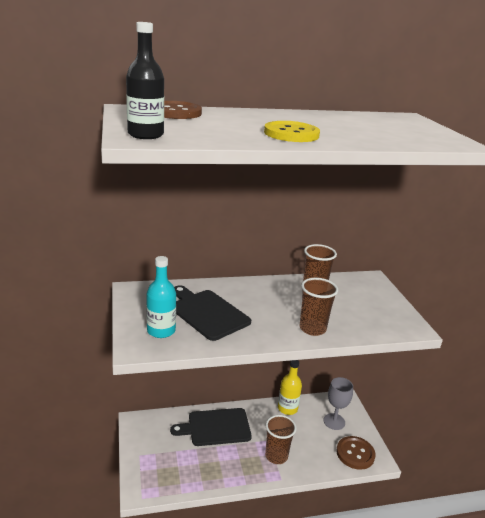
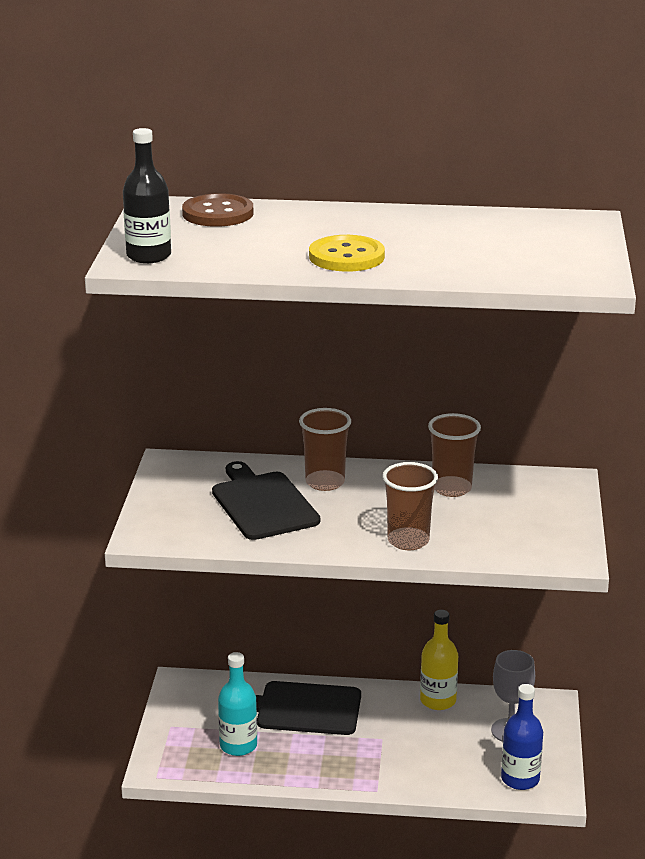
camera: 20 degrees right, 0 degrees up
(161, 331) = (185, 519): turquoise bottle -> turquoise bottle (238, 745)
(276, 456) = (384, 761): brown cup -> brown cup (325, 482)
(355, 453) = (520, 779): brown button -> blue bottle

